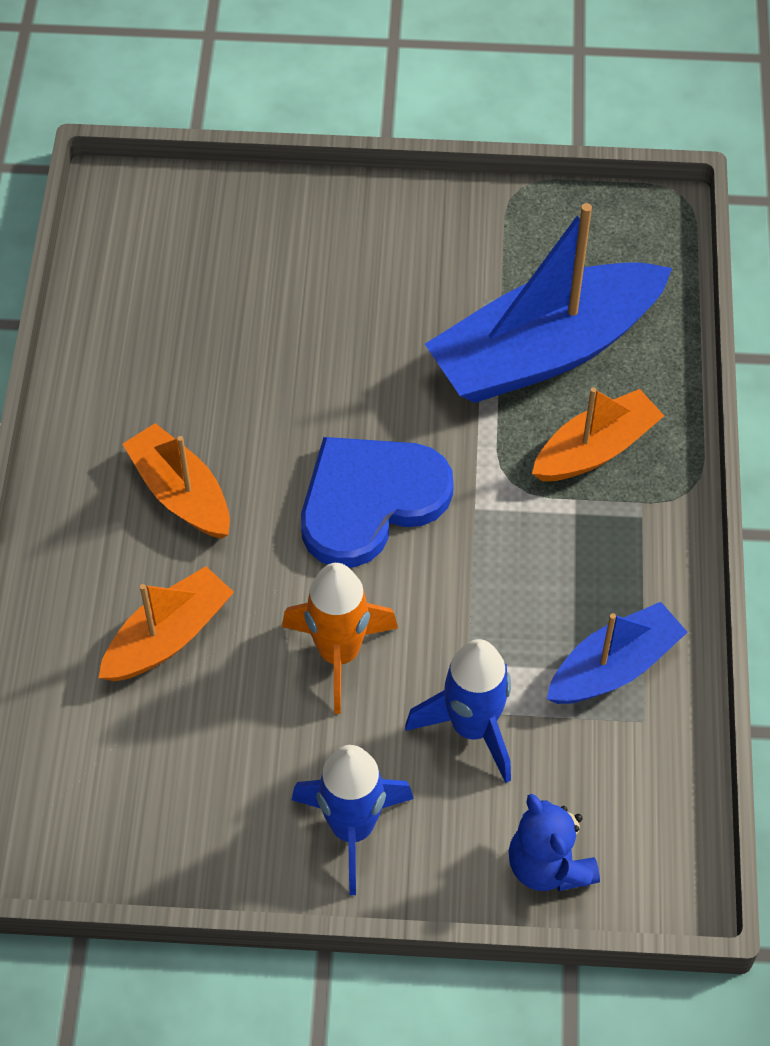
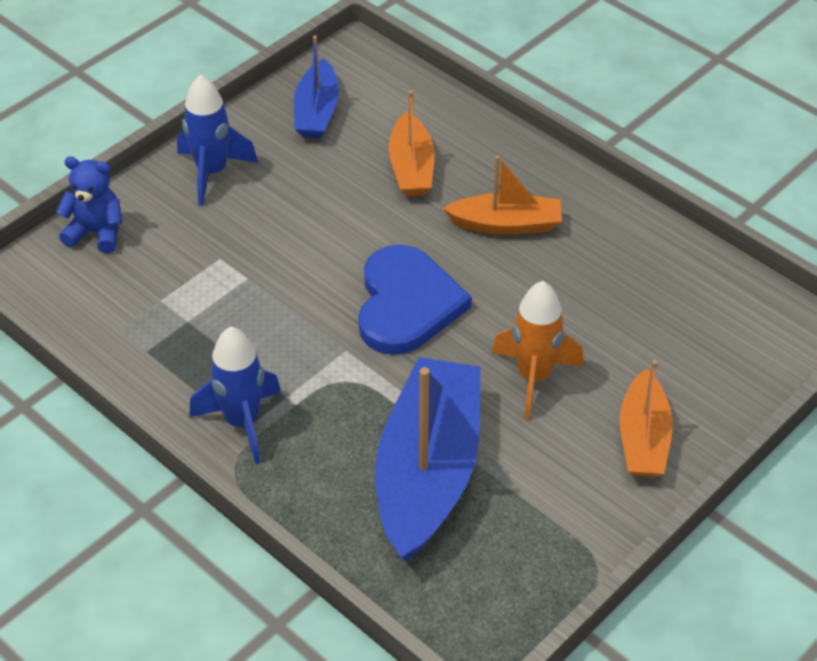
camera: 130 degrees right, 10 degrees down
(339, 654) = (319, 228): orange rocket -> orange rocket (534, 377)
(472, 728) = (207, 253): blue rocket -> blue rocket (242, 422)
(596, 449) = (320, 442): orange boat -> orange boat (643, 439)
(614, 667) = (166, 340): blue boat -> blue boat (316, 112)

